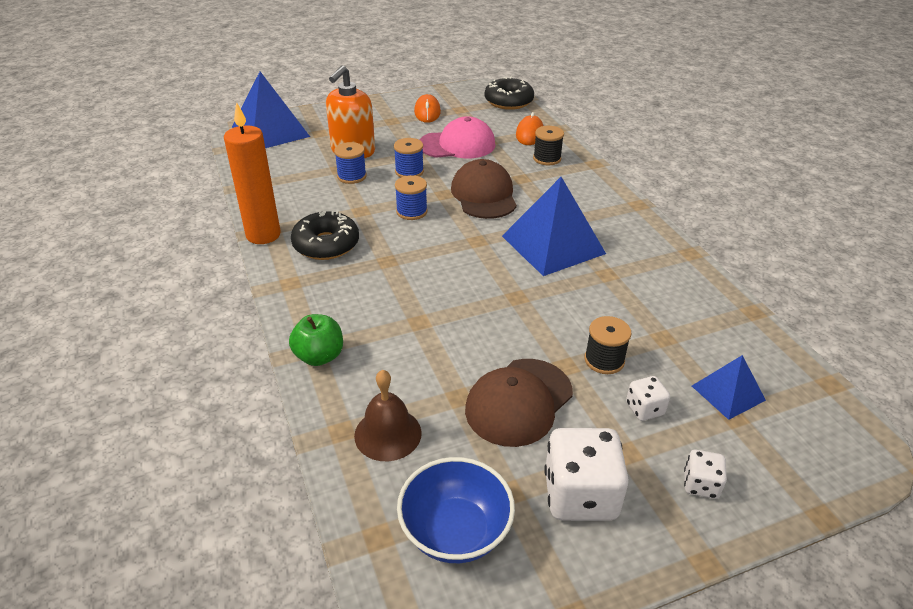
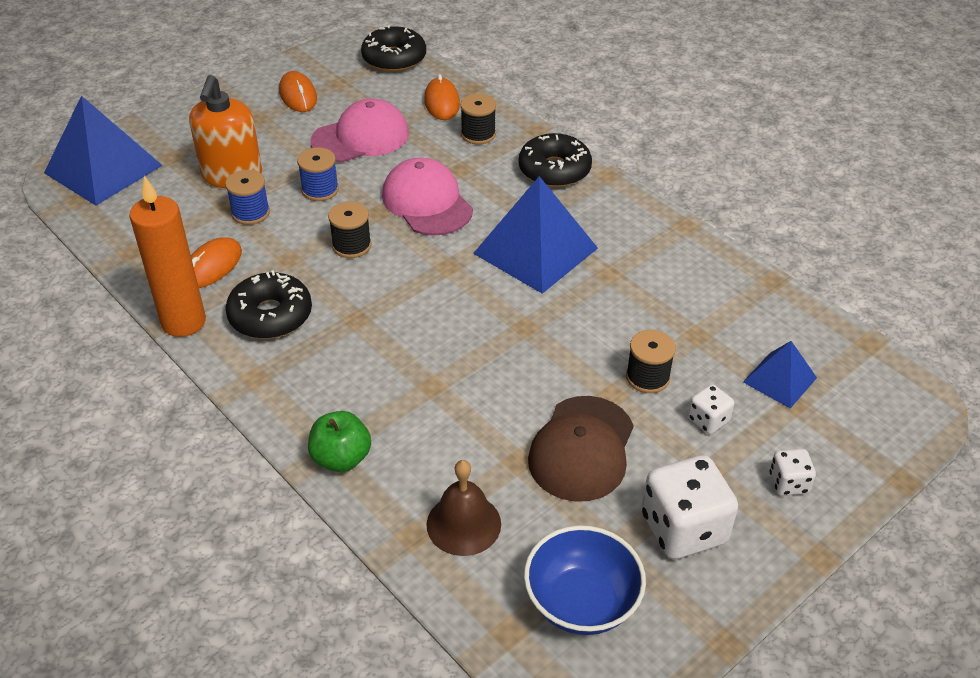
camera: 20 degrees left, 5 degrees up
(304, 204) = (212, 266): none -> orange mouse
(411, 211) = (351, 245): blue spool -> black spool
(484, 195) = (427, 202): brown cap -> pink cap
(596, 193) = (554, 170): none -> black donut

